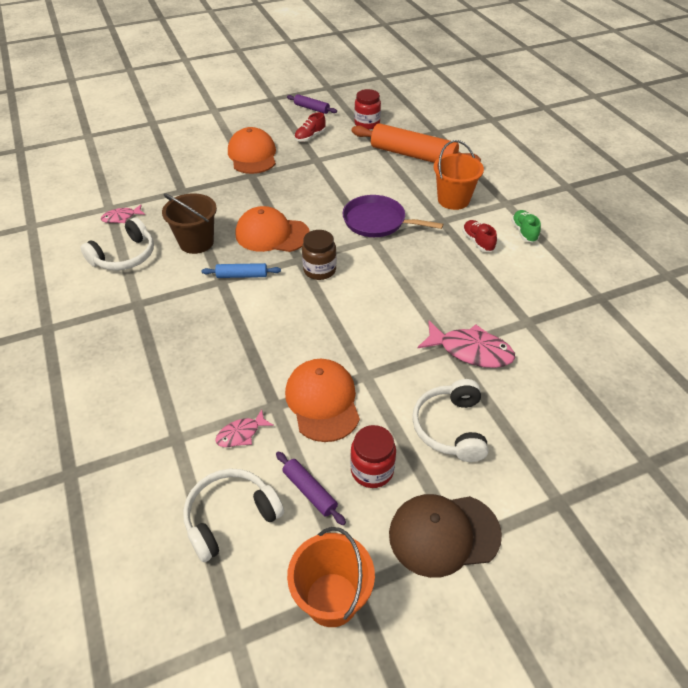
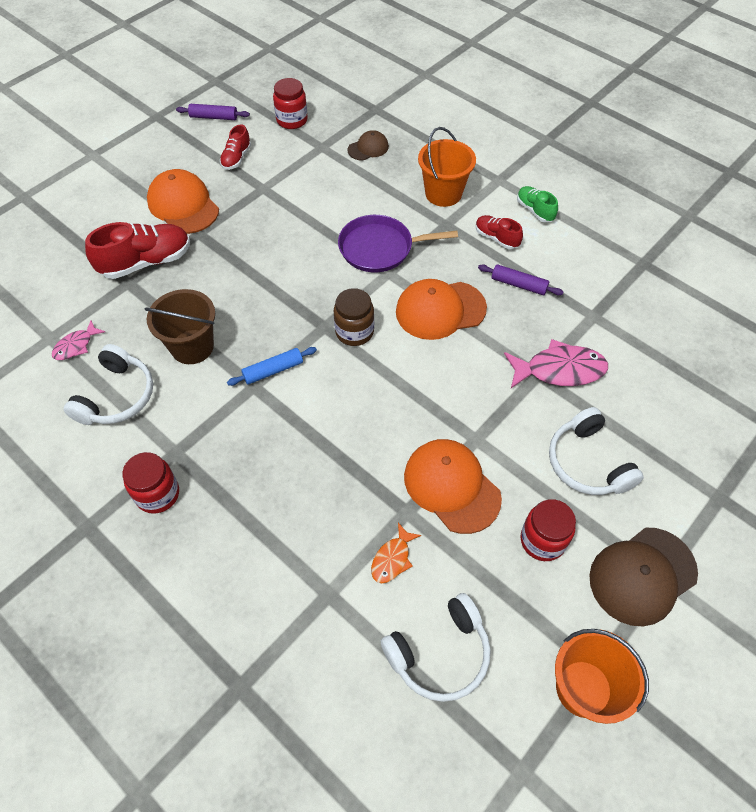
camera: 25 degrees left, 10 degrees up
(107, 325) = (157, 494): none -> red jar
(203, 182) = (146, 262): none -> red shoe
(230, 517) = (439, 653): white headphones -> white headphones turned 150 degrees counterclockwise
(241, 434) = (392, 559): pink fish -> orange fish
(272, 234) = (274, 305): orange cap -> orange cap (440, 310)
(309, 491) = (498, 590): purple rolling pin -> purple rolling pin (518, 285)
(413, 155) = (368, 148): orange rolling pin -> brown cap

